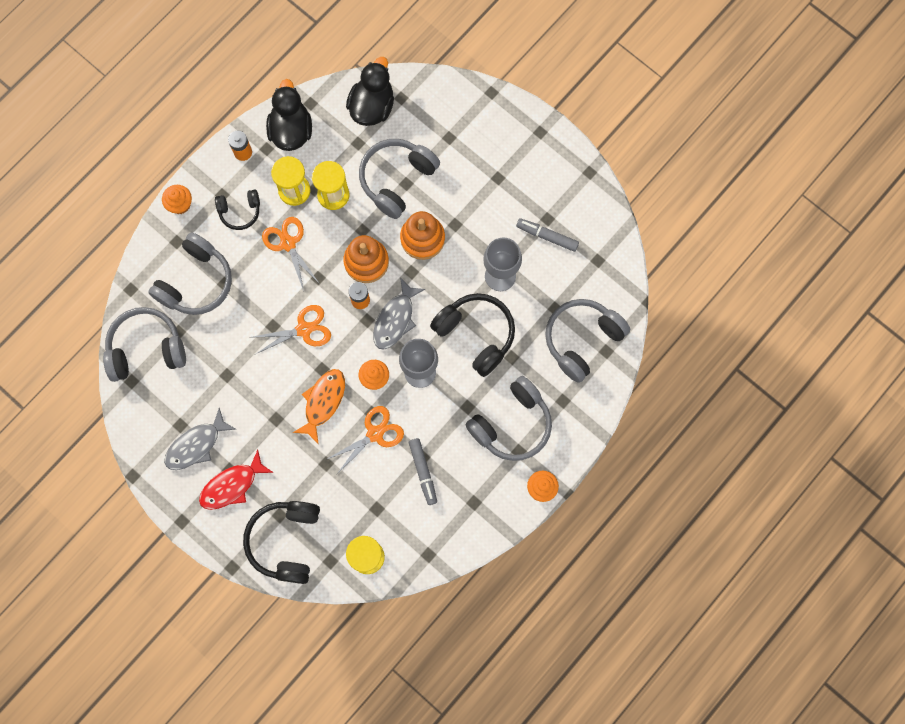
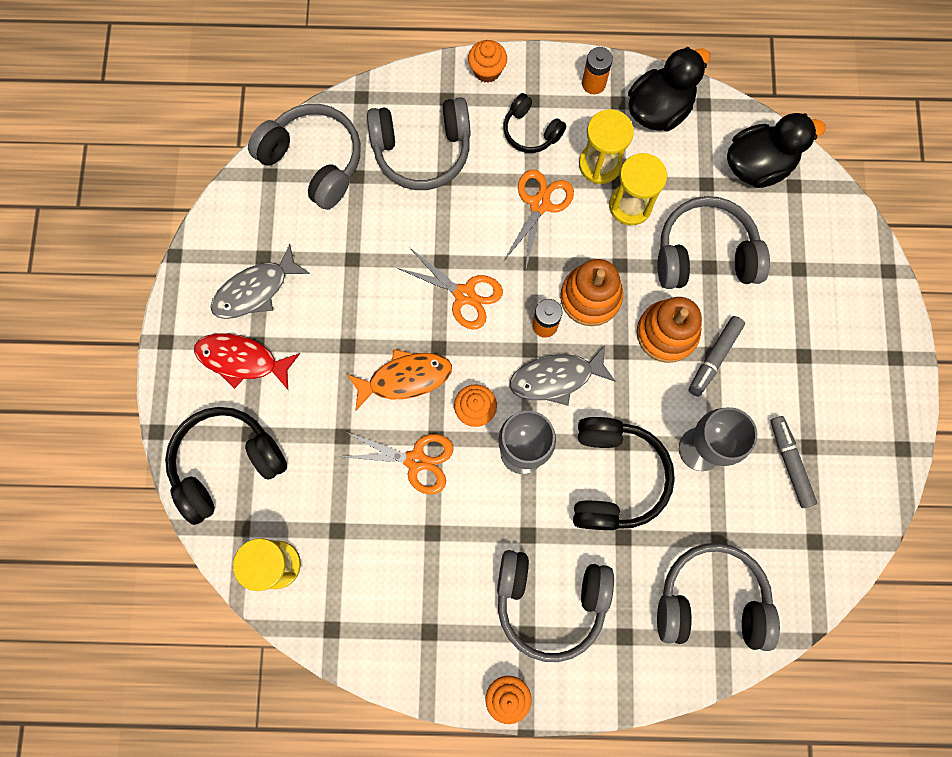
camera: 50 degrees right, 0 degrees up
(196, 445) = (255, 290): grey fish -> grey fish turned 45 degrees counterclockwise
(423, 472) = (417, 547): grey marker -> grey marker (714, 358)

